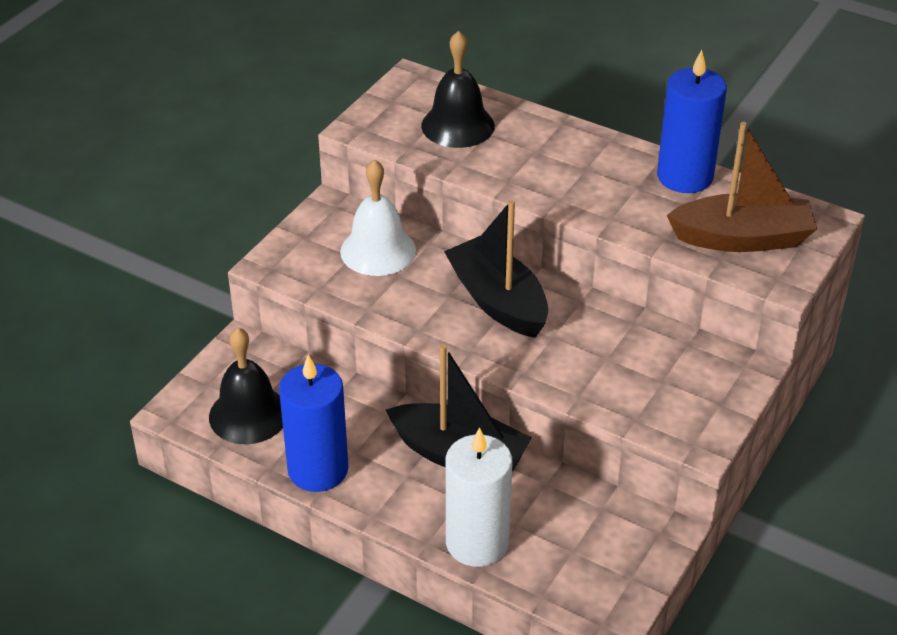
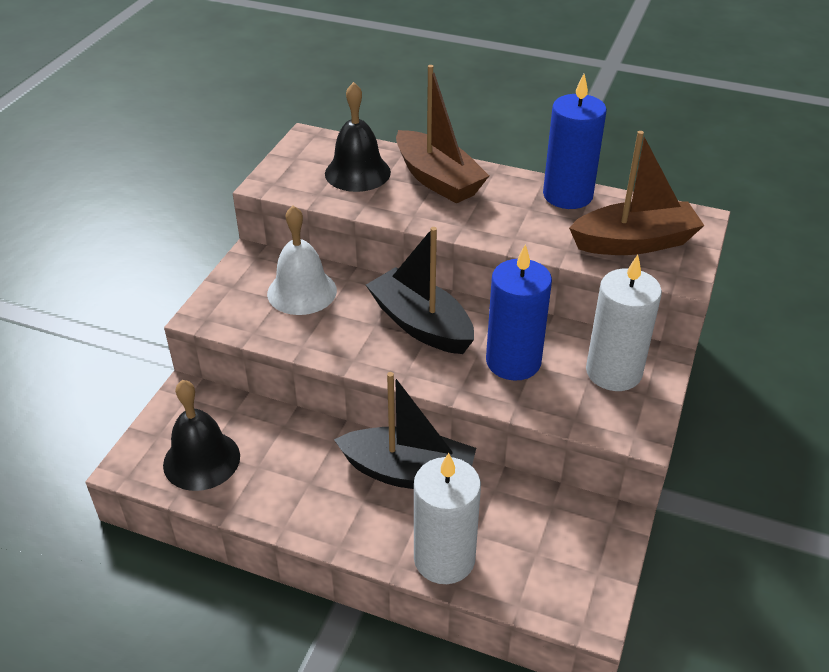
camera: 10 degrees left, 0 degrees up
(318, 470) = (277, 506): blue candle -> blue candle (513, 361)
(544, 143) = (437, 180): none -> brown boat
(692, 376) = (613, 372): none -> white candle

